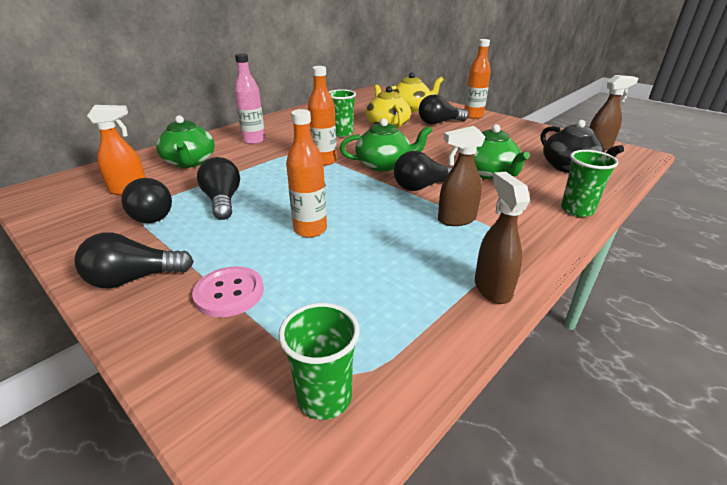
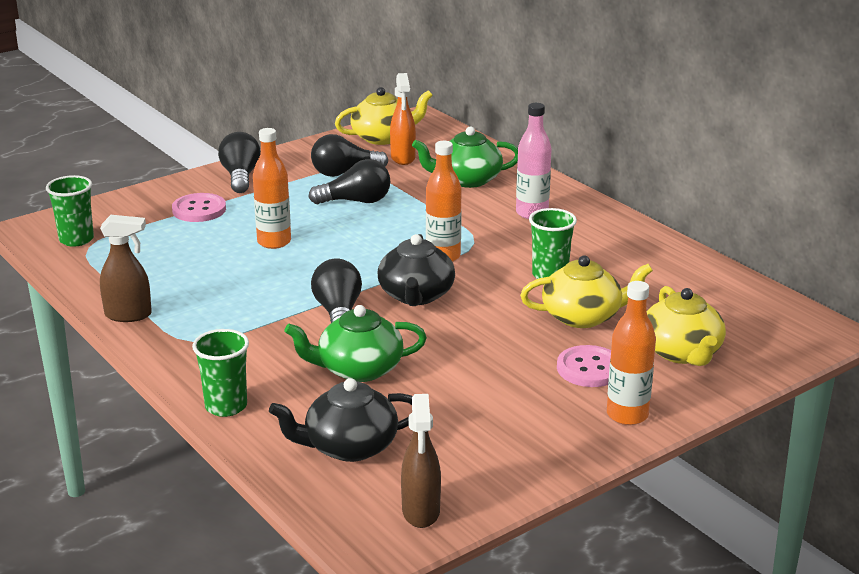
camera: 100 degrees right, 5 degrees down
(67, 203) = (383, 137): none -> yellow teapot
(384, 165) = (416, 295): green teapot -> black teapot
(439, 123) = (589, 369): black light bulb -> pink button
(456, 219) = (249, 320): brown spray bottle -> none

